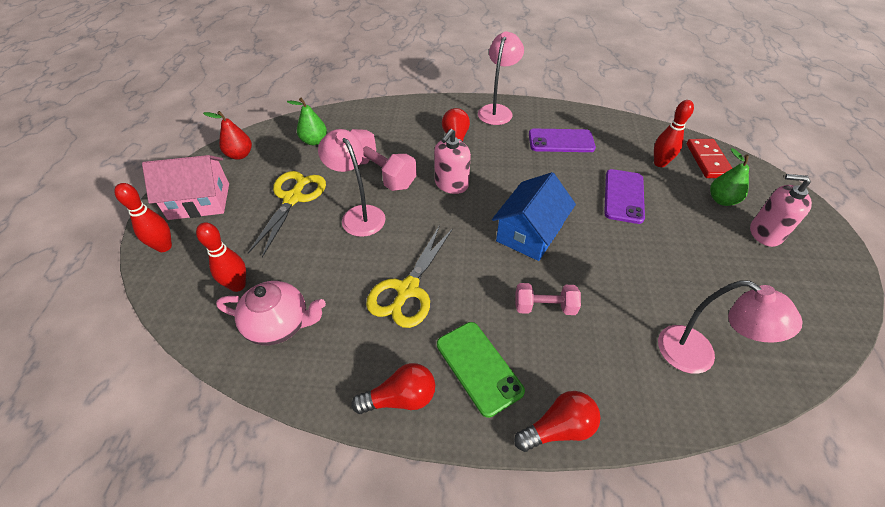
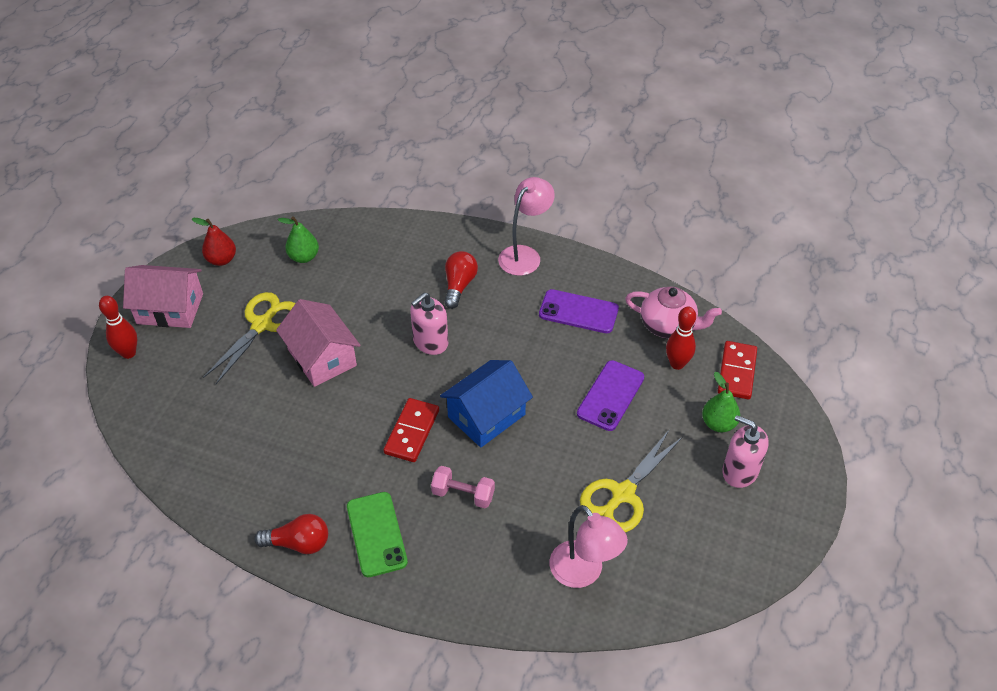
camera: 15 degrees right, 0 degrees up
(238, 285) = (187, 408): red bowling pin -> none
(279, 324) = (215, 454): pink teapot -> pink teapot (668, 325)
(359, 214) = (322, 357): pink lamp -> pink house
(380, 174) = (360, 313): pink dumbbell -> none
(407, 290) = (341, 448): yellow scissors -> yellow scissors (623, 494)
(469, 261) = (412, 432): none -> red domino
(558, 428) = (421, 600): red light bulb -> none

